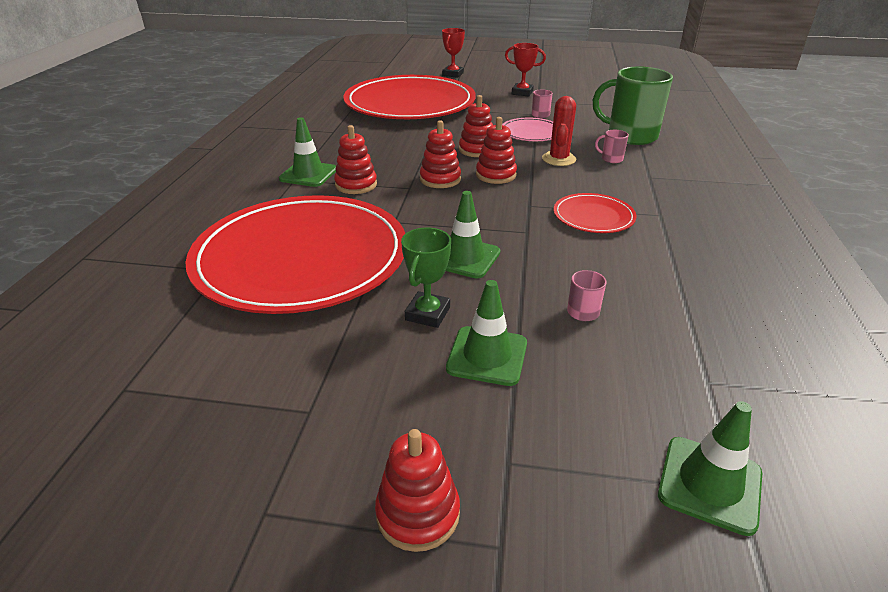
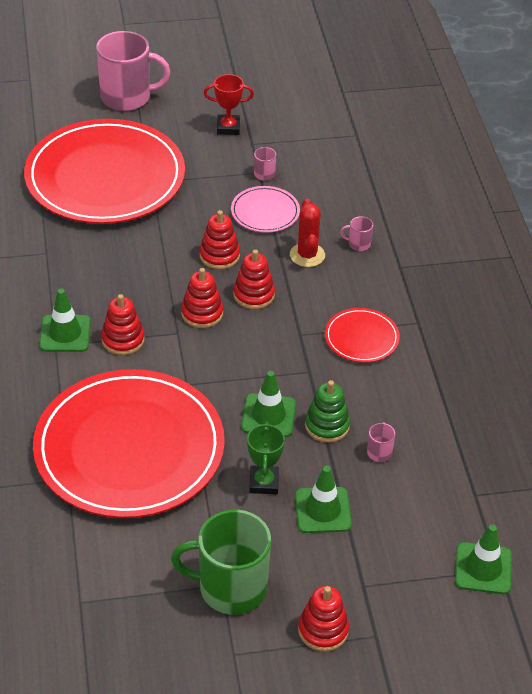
camera: 20 degrees left, 10 degrees up
(453, 74) = (127, 97): red trophy -> pink mug
(527, 277) = (327, 425): none -> green stacking toy
(630, 136) = (369, 198): green mug -> green mug (231, 587)

